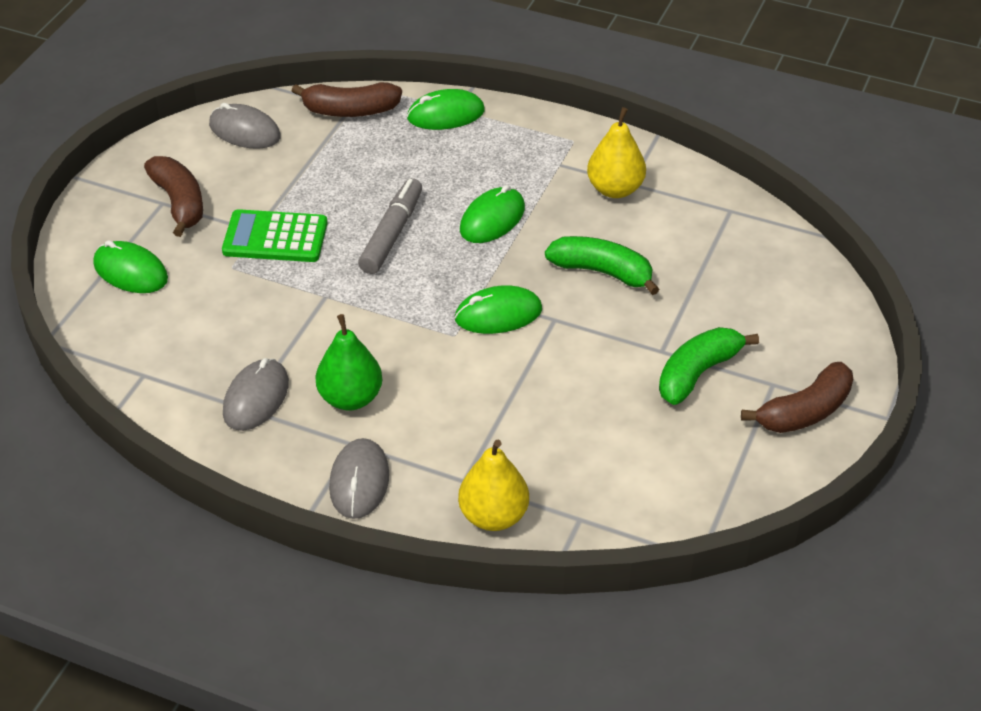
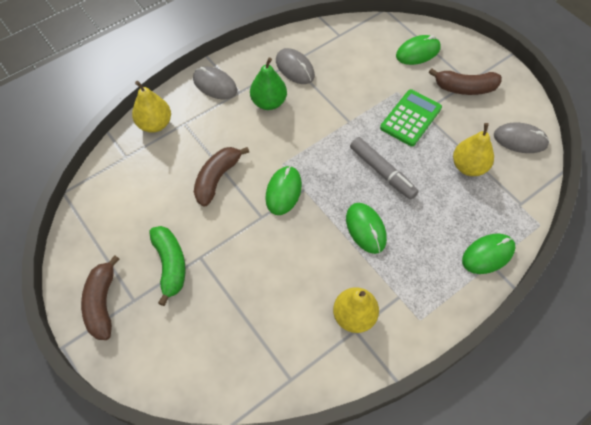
camera: 120 degrees right, 15 degrees up
(244, 131) = (520, 140): grey mouse -> grey mouse turned 45 degrees clockwise
(324, 162) = (469, 166): none -> yellow pear
(350, 110) = (517, 202): brown banana -> brown banana (217, 179)
(446, 114) = (488, 254): green mouse -> green mouse turned 45 degrees clockwise
(602, 272) = (282, 263): green banana -> none

